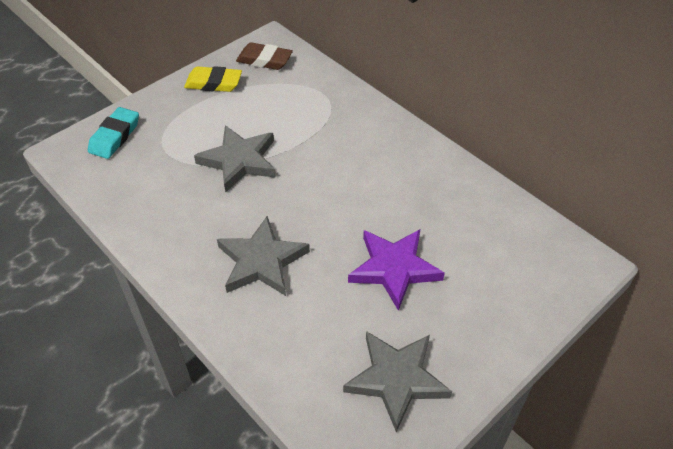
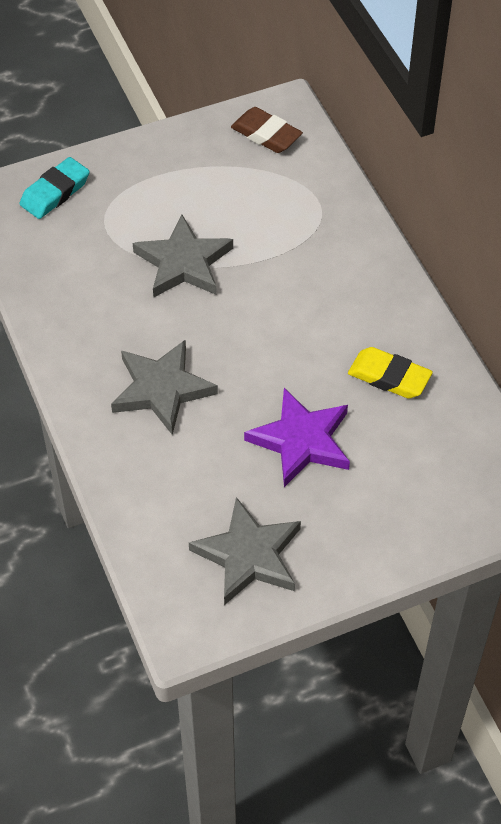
camera: 20 degrees right, 5 degrees up
(213, 83) = (192, 151): yellow eraser -> yellow eraser (389, 377)

